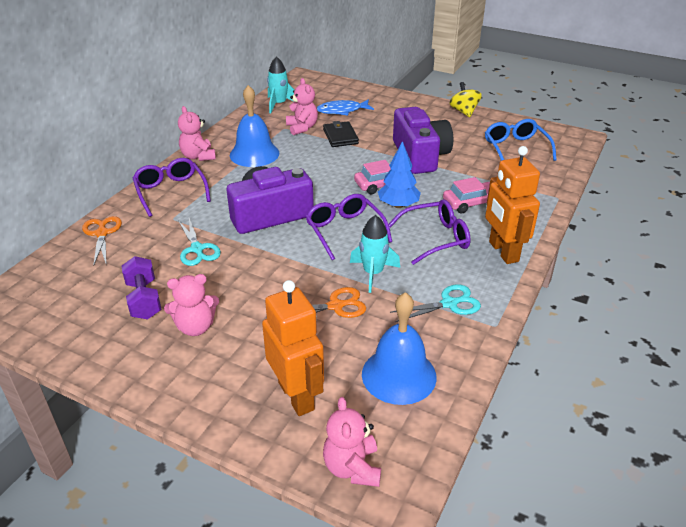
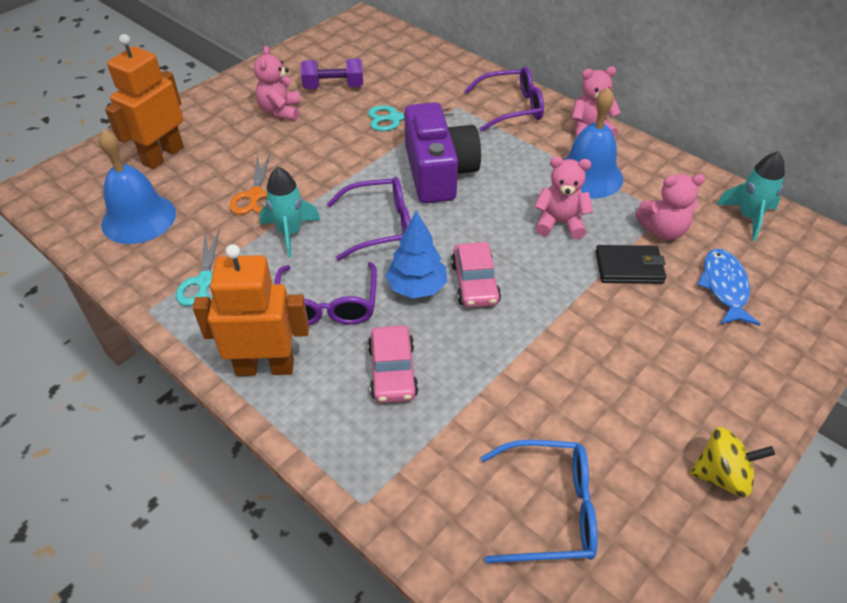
camera: 105 degrees right, 10 degrees up
(102, 233) = (447, 66): orange scissors -> none
(297, 396) = (163, 155): orange robot -> orange robot turned 135 degrees clockwise
(352, 467) = (73, 172): pink teddy bear -> pink teddy bear (559, 223)
(420, 155) = (550, 350): purple camera -> none

